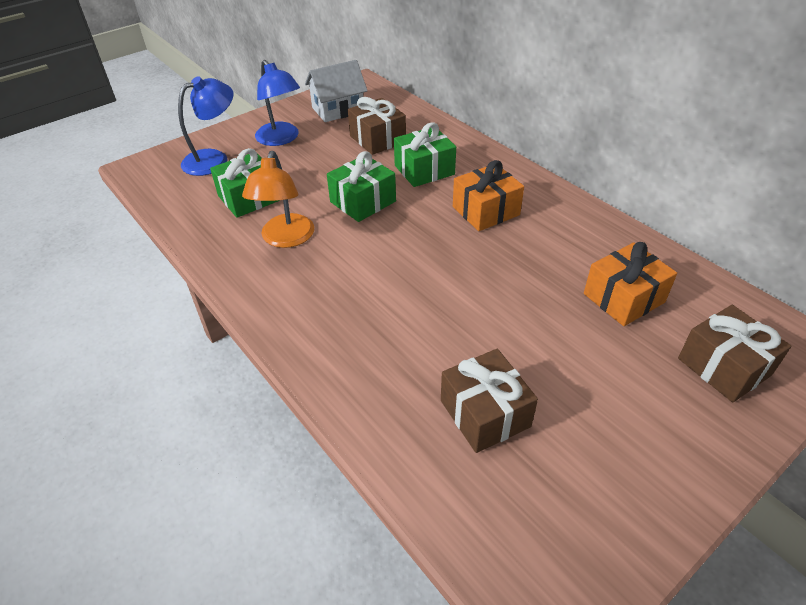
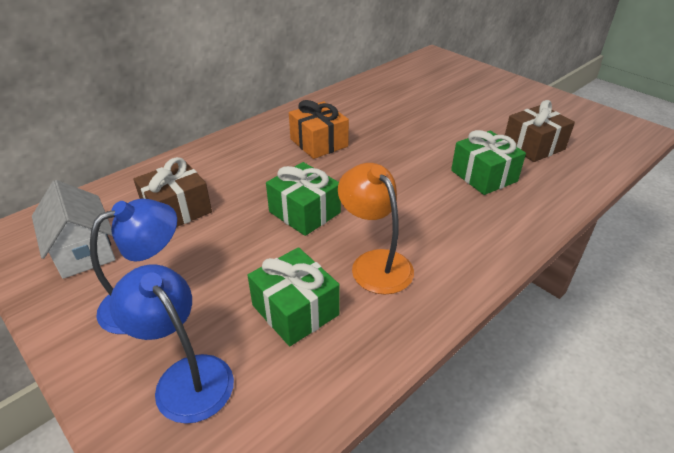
camera: 95 degrees left, 5 degrees down
(285, 239) = (375, 263): orange lamp -> orange lamp turned 120 degrees counterclockwise
(424, 170) = (250, 175): green gift -> green gift (484, 176)
(623, 298) = (411, 97): orange gift -> none
(724, 366) = (457, 76): brown gift -> none

